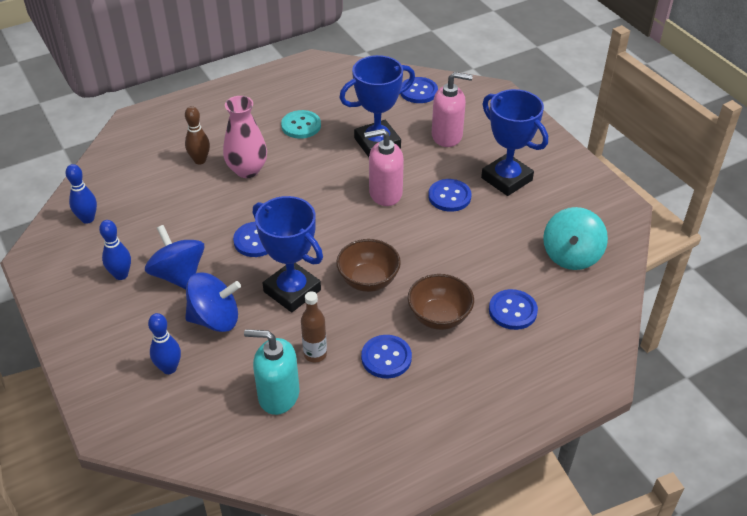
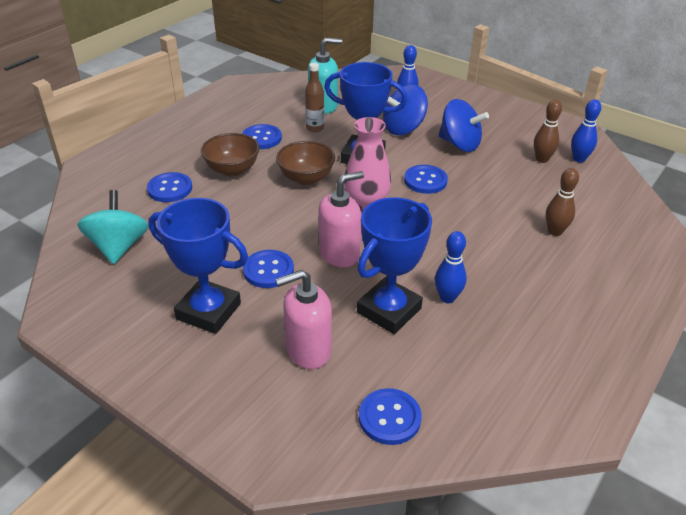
camera: 155 degrees right, 5 degrees down
(121, 275) = (501, 134): blue bowling pin -> blue bowling pin (447, 298)
(122, 230) = (542, 159): none -> brown bowling pin
(247, 170) = (499, 236): pink vase -> pink vase (366, 202)
(301, 126) = (496, 305): turquoise button -> none

